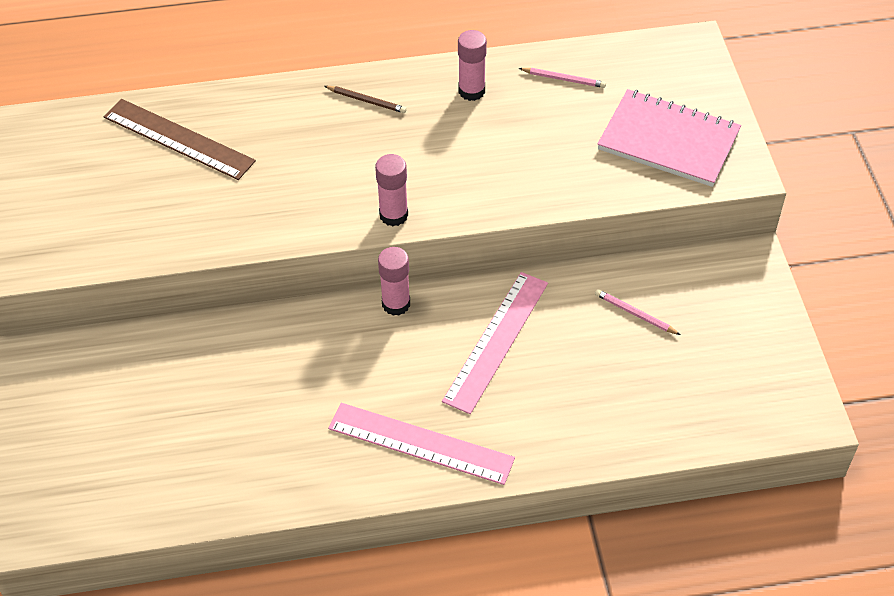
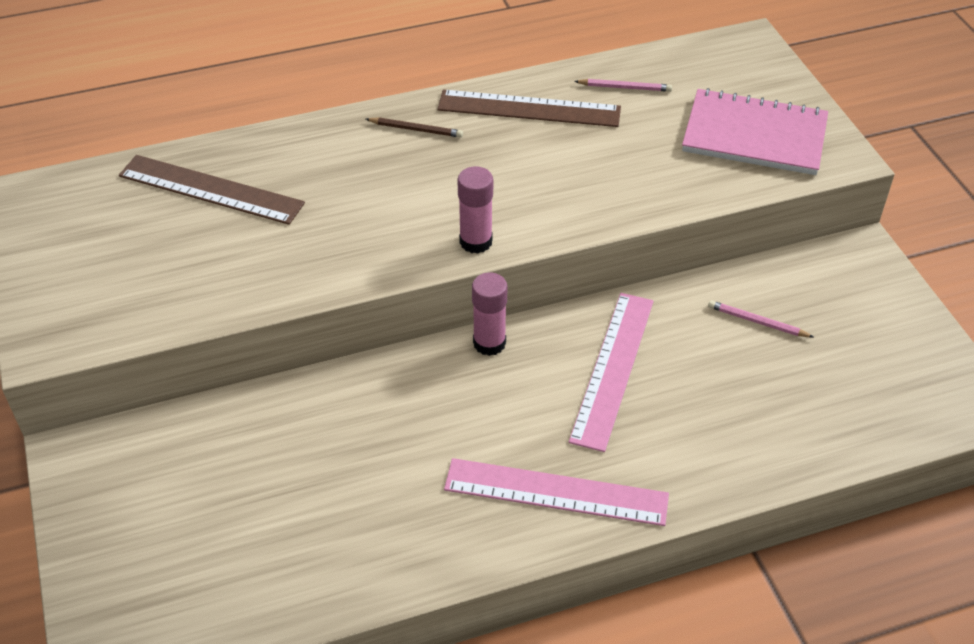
camera: 10 degrees left, 5 degrees down
(471, 91) = (529, 108): pink glue stick -> brown ruler

